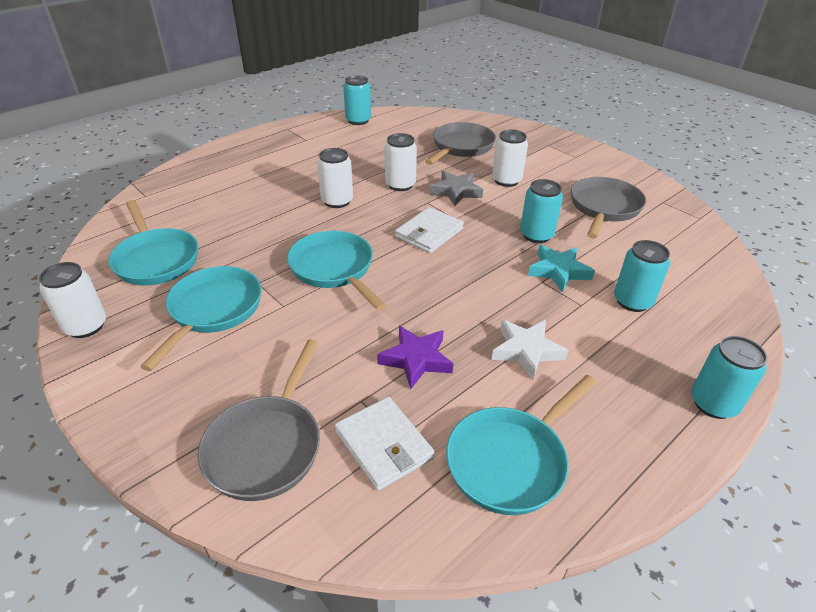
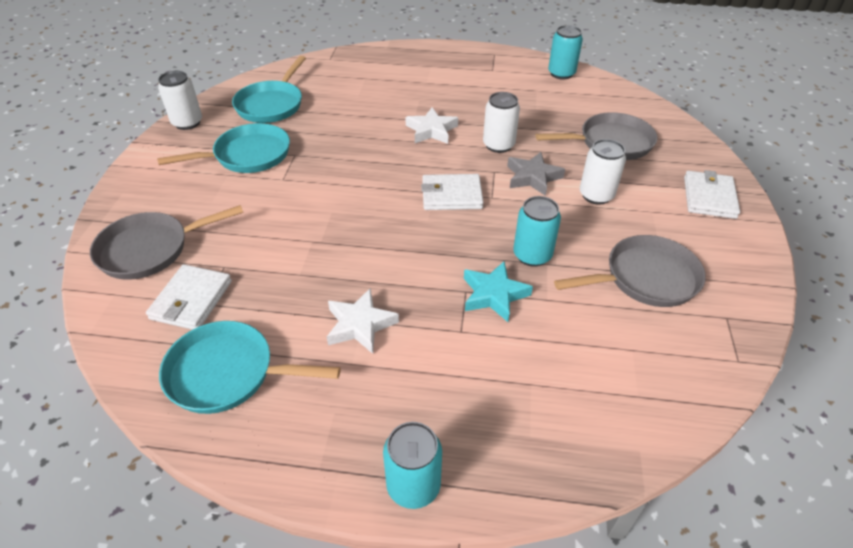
camera: 50 degrees right, 5 degrees up
(334, 269) = (347, 177): turquoise pan -> none
(337, 201) = (431, 130): white can -> white star
(416, 359) = (289, 270): purple star -> none
(556, 148) = (709, 197): none -> white wallet
(632, 301) = (508, 365): turquoise can -> none

